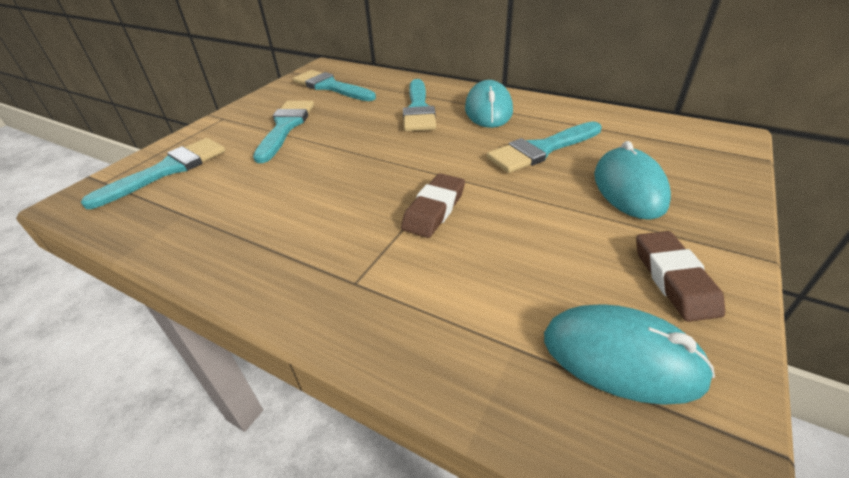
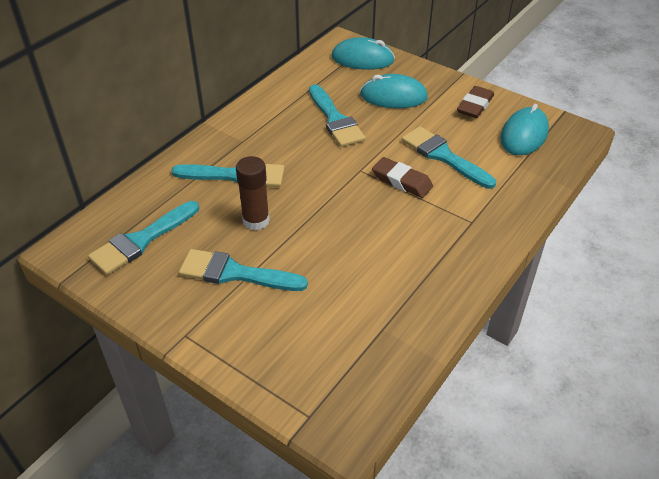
camera: 85 degrees left, 5 degrees up
(167, 170) = (300, 360): turquoise brush -> turquoise brush (443, 156)
(354, 127) = (256, 220): none -> brown glue stick
(488, 110) = (257, 134): turquoise mouse -> turquoise mouse (362, 59)
(674, 279) = (475, 105): brown eraser -> brown eraser turned 60 degrees counterclockwise

